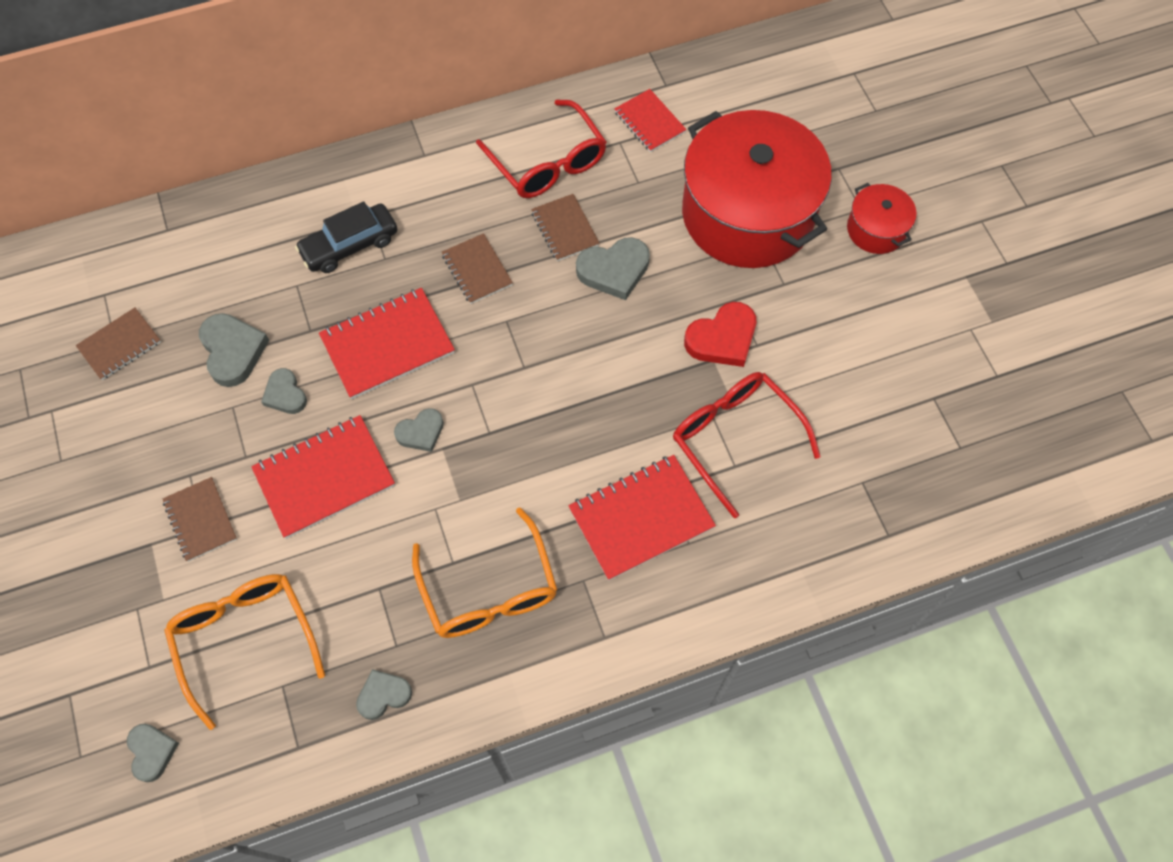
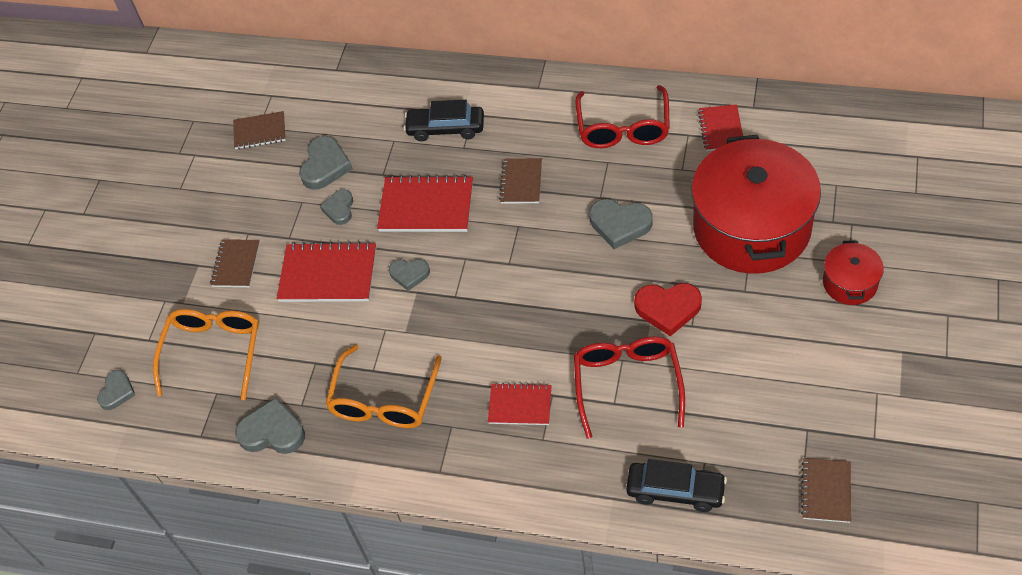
camera: 40 degrees right, 10 degrees down
(383, 695) = (272, 432): grey heart -> grey heart, size x1.58
(565, 229) = (604, 180): brown notebook -> brown notebook (826, 491)
(641, 518) = (520, 405): red notebook -> red notebook, size x0.61
(855, 526) = (675, 491): none -> black car

